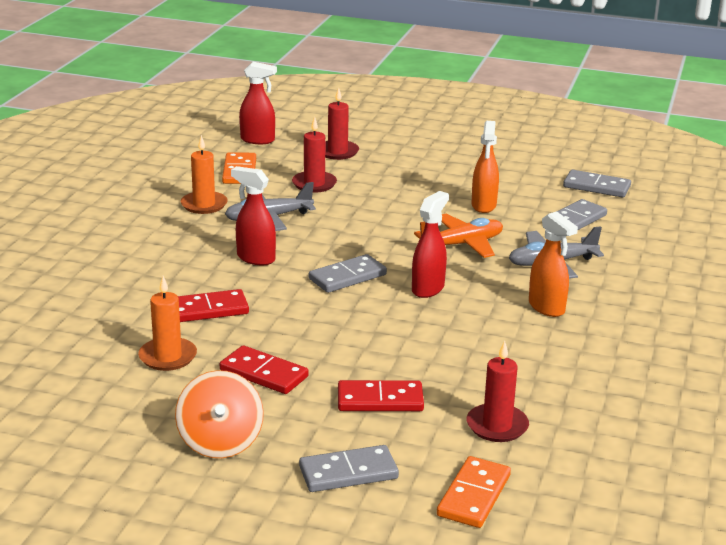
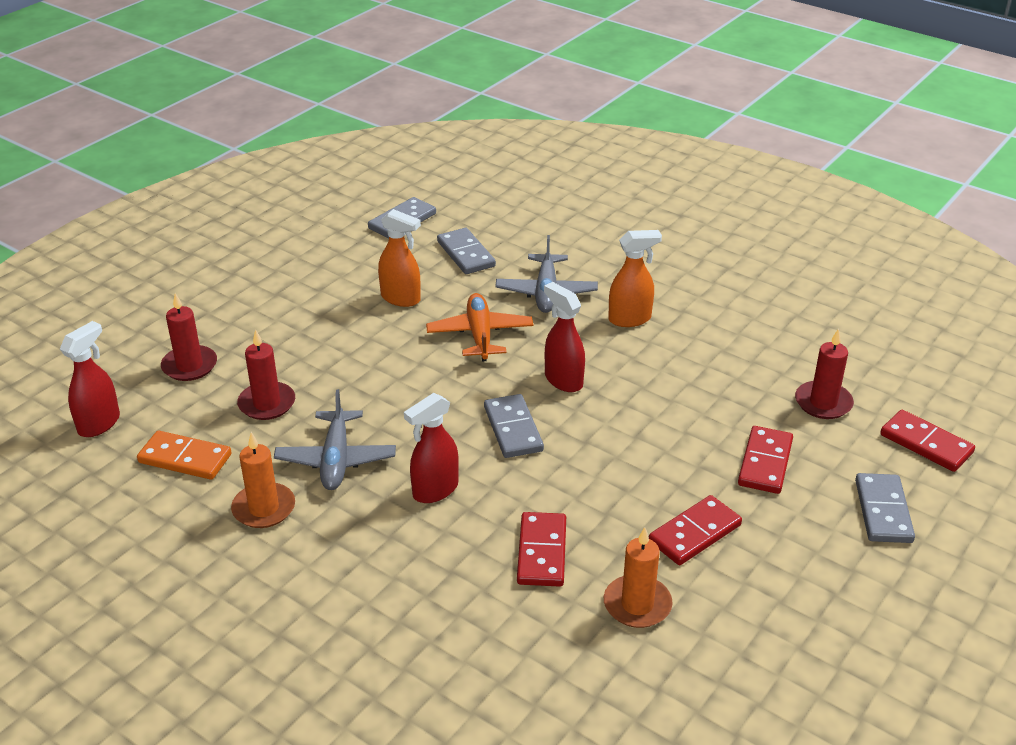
camera: 70 degrees left, 10 degrees up
(220, 442) = (818, 590): orange spinning top -> none
(473, 495) = (926, 444): orange domino -> red domino

